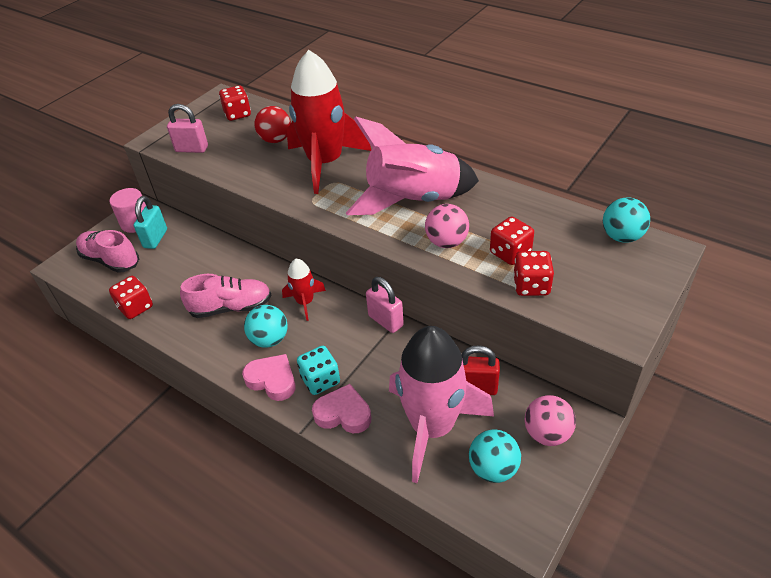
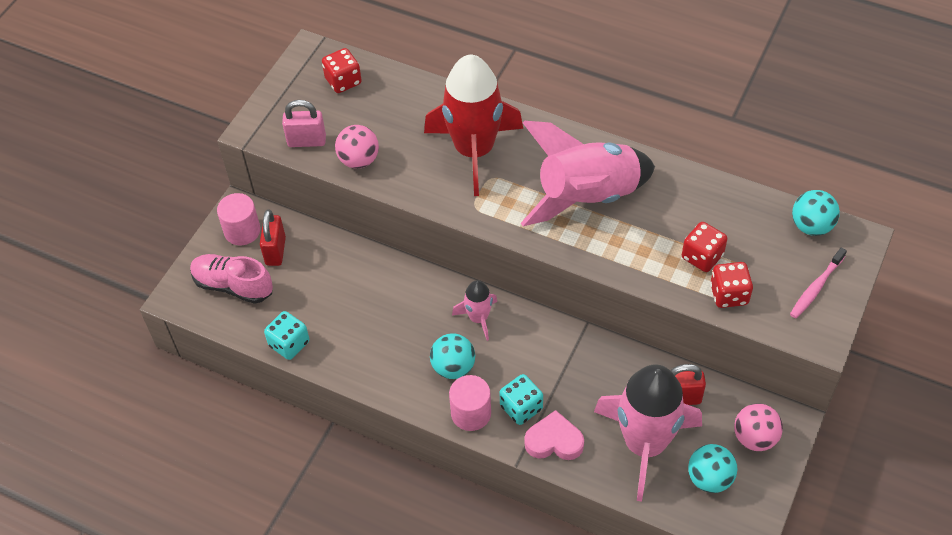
camera: 10 degrees left, 10 degrees up
(136, 307) = (289, 344): red dice -> turquoise dice
(155, 239) = (275, 251): turquoise padlock -> red padlock
(231, 307) = (398, 333): pink shoe -> none
(272, 380) = (471, 413): pink heart -> pink cylinder
(276, 140) = (404, 119): red ball -> none
(305, 302) = (478, 318): red rocket -> pink rocket
(385, 321) = (572, 332): pink padlock -> none
(446, 242) = (634, 249): pink ball -> pink ball (359, 160)
(621, 287) = (816, 287): none -> pink toothbrush

